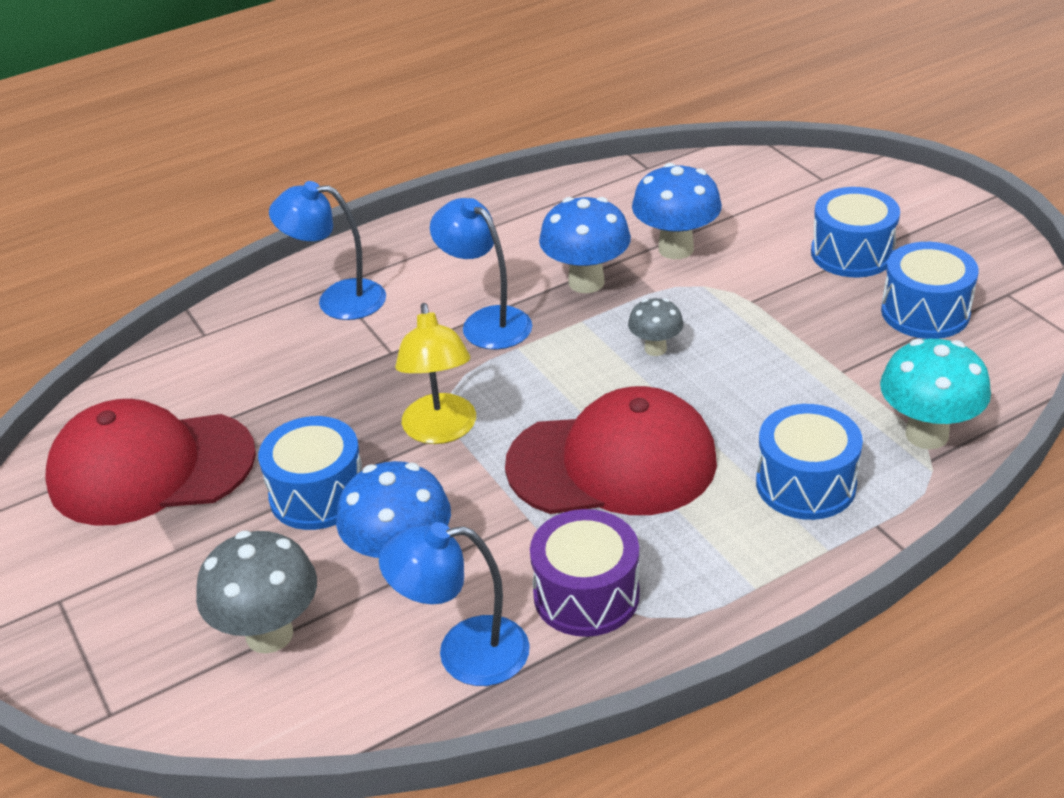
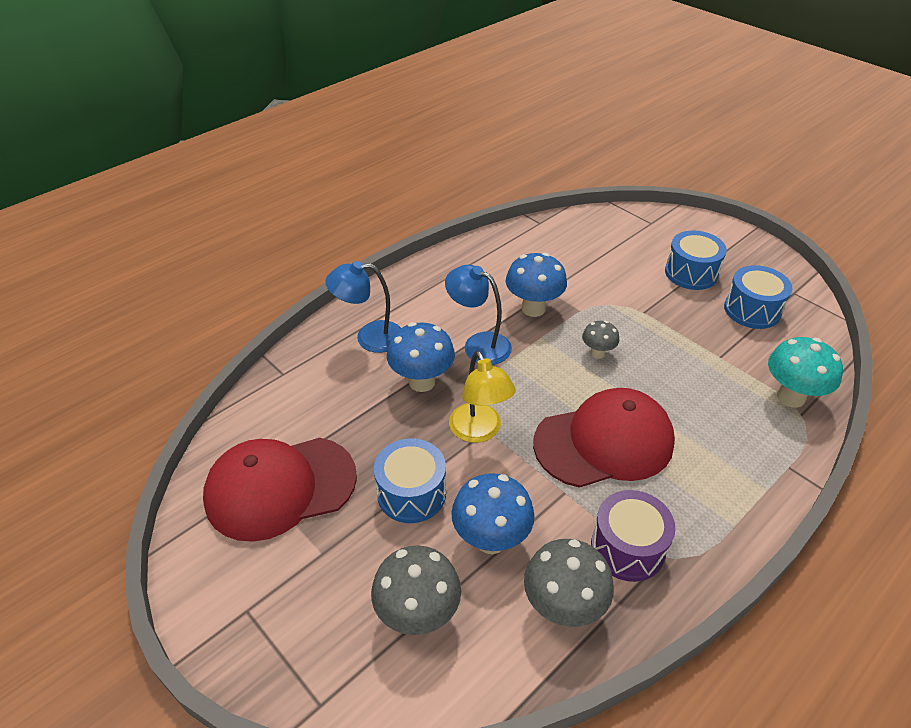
camera: 15 degrees left, 5 degrees up
(464, 653) = (563, 608): blue lamp -> grey mushroom
(676, 249) = (581, 279): blue mushroom -> blue mushroom (422, 382)
(805, 484) = (733, 442): blue drum -> none

